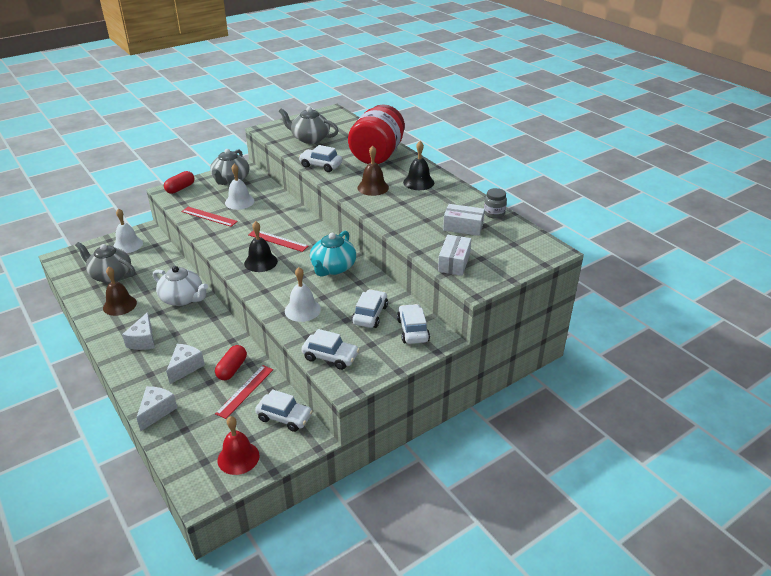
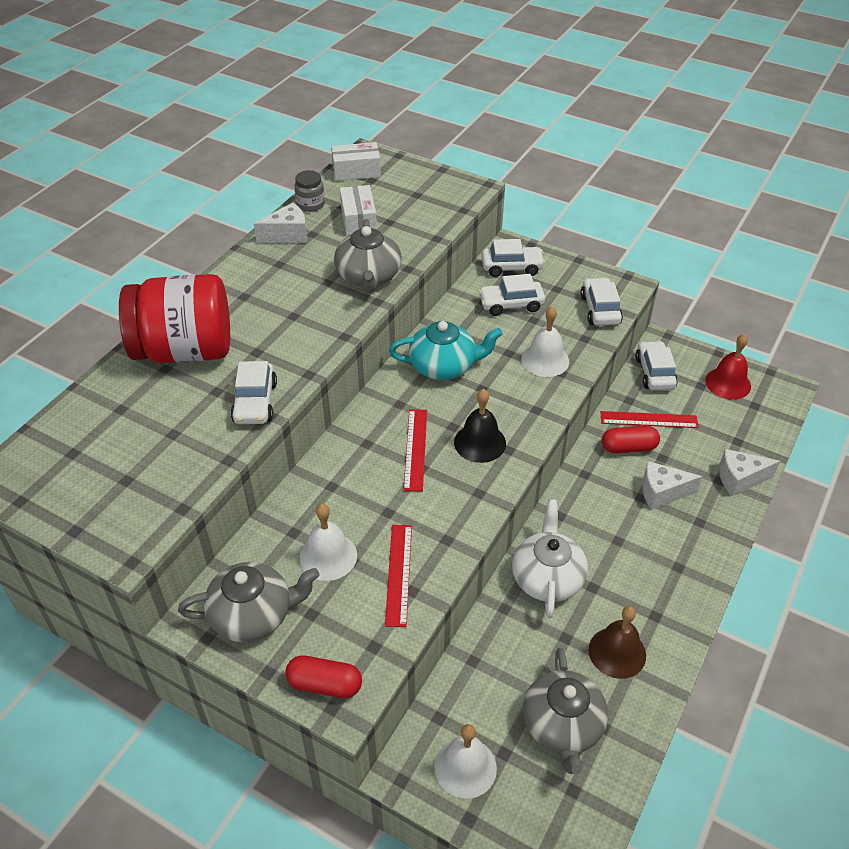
camera: 115 degrees left, 10 degrees up
(143, 340) = (657, 568): white cheese -> white cheese (288, 235)
(310, 138) = (150, 459): grey teapot -> grey teapot (368, 277)
(373, 187) = (300, 321): brown bell -> none
(413, 330) = (512, 267): white car -> white car turned 150 degrees counterclockwise
(418, 182) = (260, 283): black bell -> none
(454, 262) = (439, 209): white box -> white box (356, 171)

